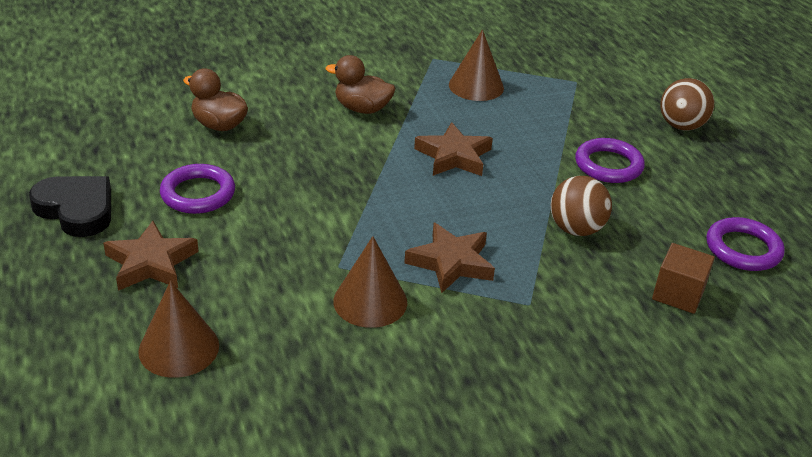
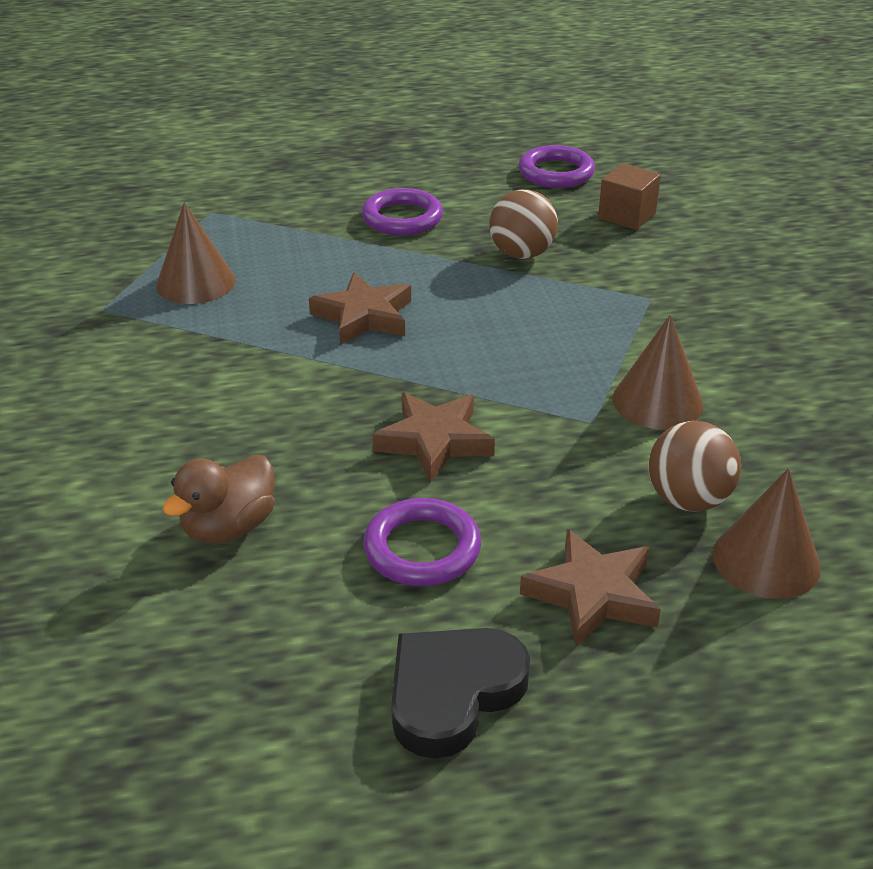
camera: 80 degrees left, 0 degrees up
(362, 109) = (224, 381): brown duck -> none
(451, 262) = (583, 339): brown star -> brown star (434, 441)
(681, 126) = (332, 165): brown ball -> brown ball (688, 500)

